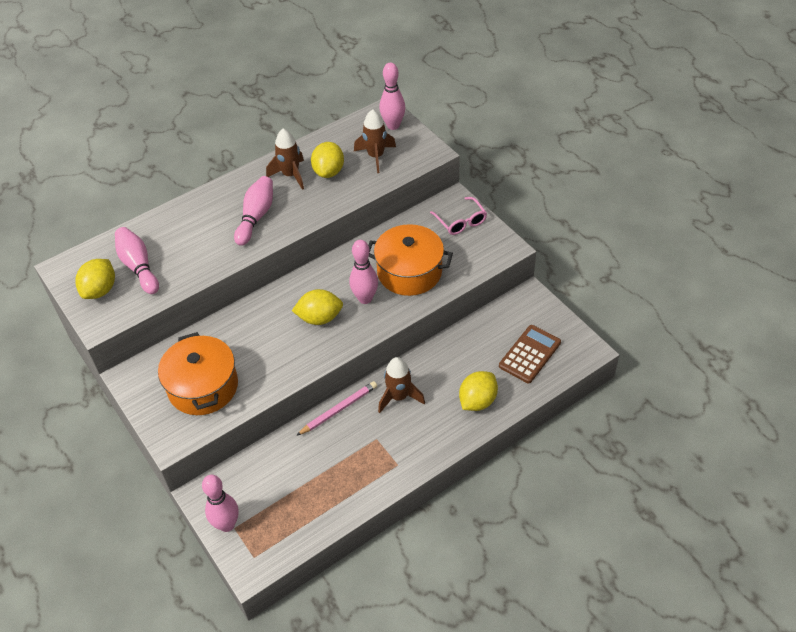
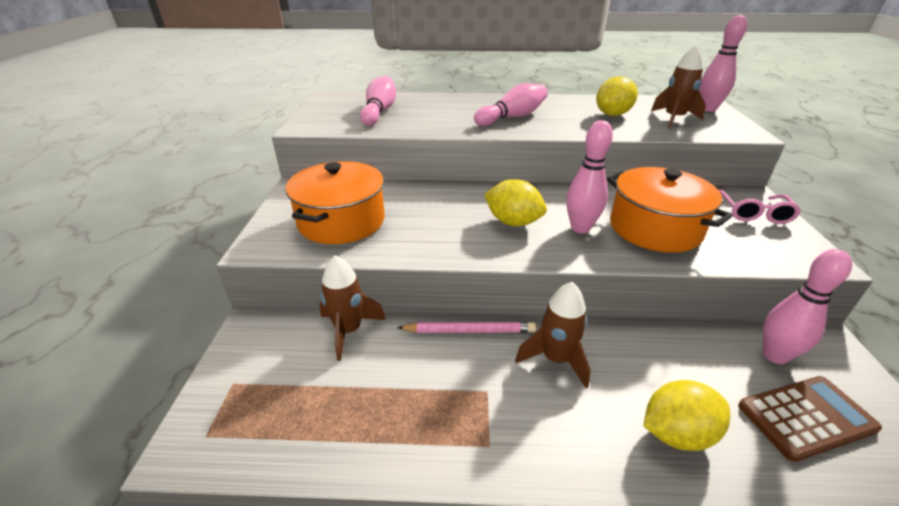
camera: 35 degrees right, 15 degrees down
(100, 290) = (333, 113): yellow lemon -> none
(227, 524) = (231, 374): pink bowling pin -> pink bowling pin (774, 355)
(290, 175) = (571, 107): brown rocket -> brown rocket (349, 331)

